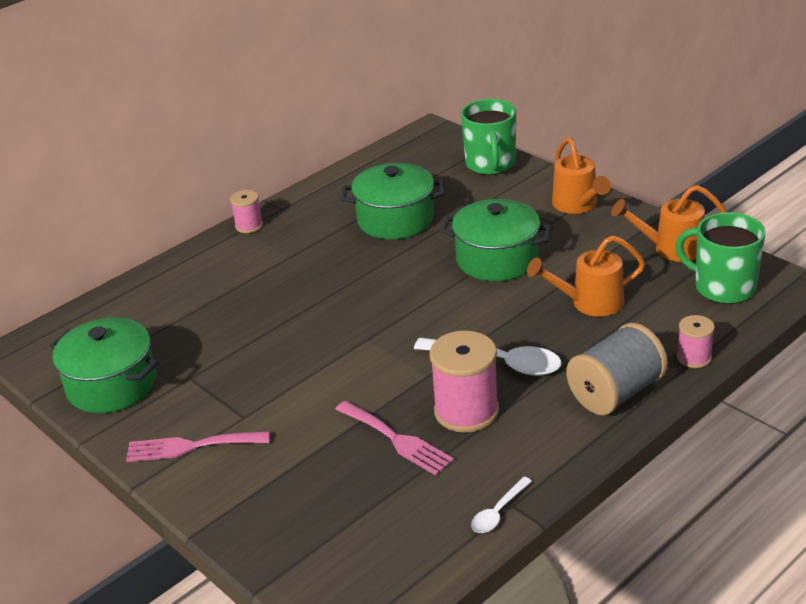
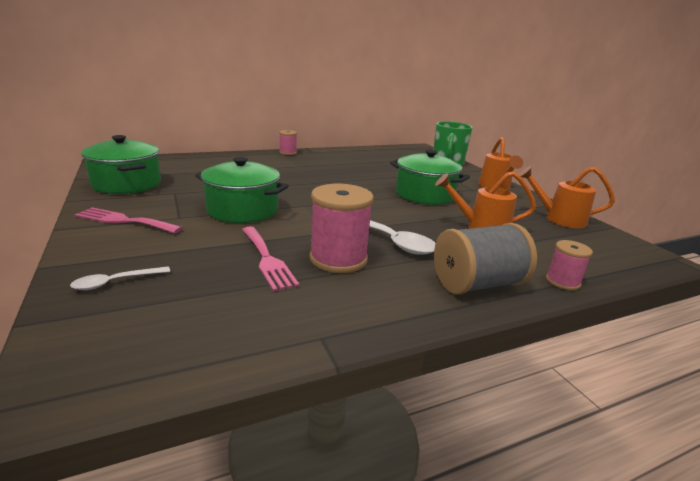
camera: 15 degrees right, 10 degrees down
(395, 219) = (372, 168): green pot -> green pot (242, 210)
(498, 512) = (302, 339): white spoon -> white spoon (116, 282)
(723, 287) = (600, 247): green mug -> none

